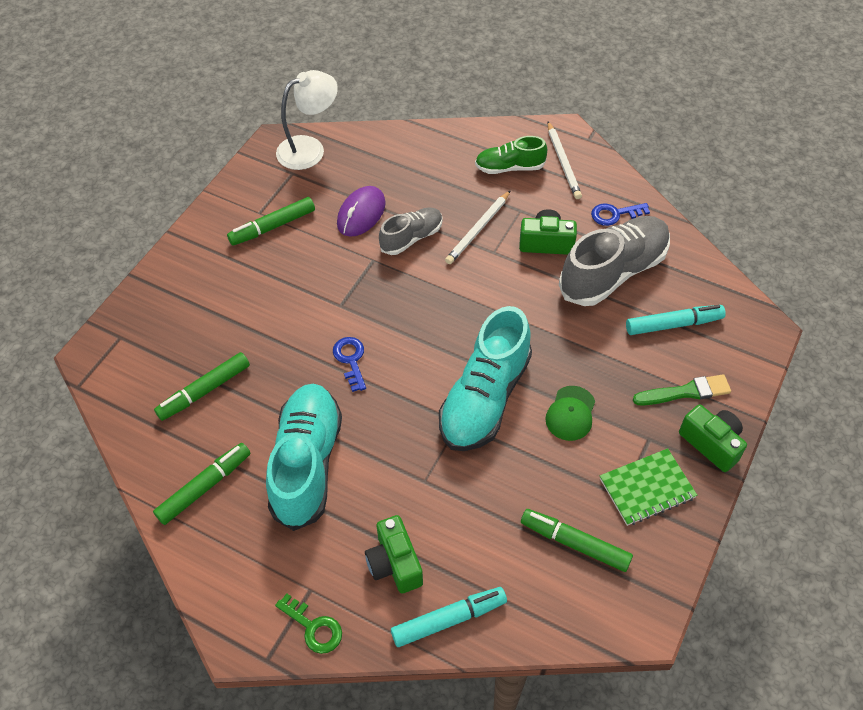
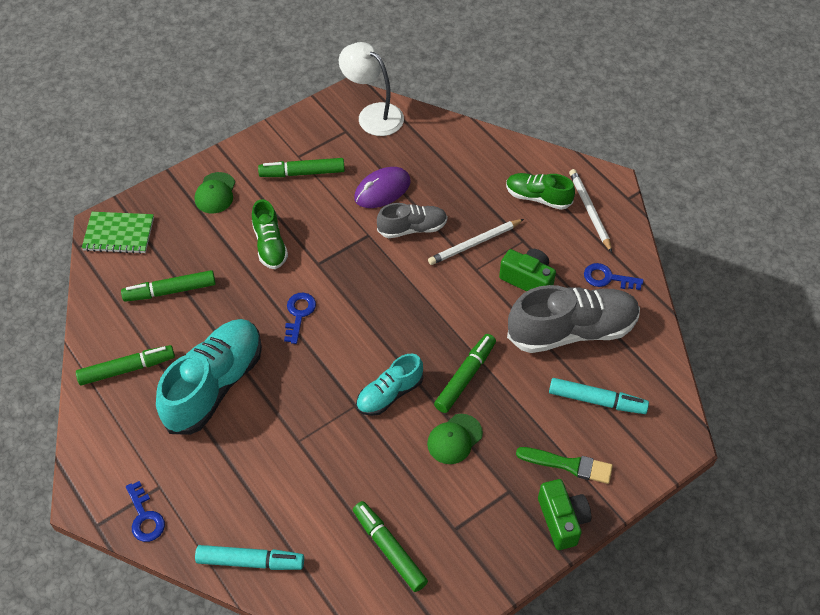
camera: 25 degrees right, 0 degrees up
(195, 278) = (215, 193): none -> green cap
(281, 306) = (270, 245): none -> green shoe
(310, 149) = (373, 114): white lamp -> white lamp turned 135 degrees counterclockwise
(313, 627) = (145, 517): green key -> blue key
(394, 563) = (235, 497): green camera -> none
(485, 398) = (389, 394): turquoise shoe -> turquoise shoe, size x0.56
(545, 352) = (465, 377): none -> green marker
(563, 162) = (590, 211): white pencil -> white pencil turned 150 degrees clockwise
(647, 488) = (480, 532): green notebook -> green notebook (119, 234)

